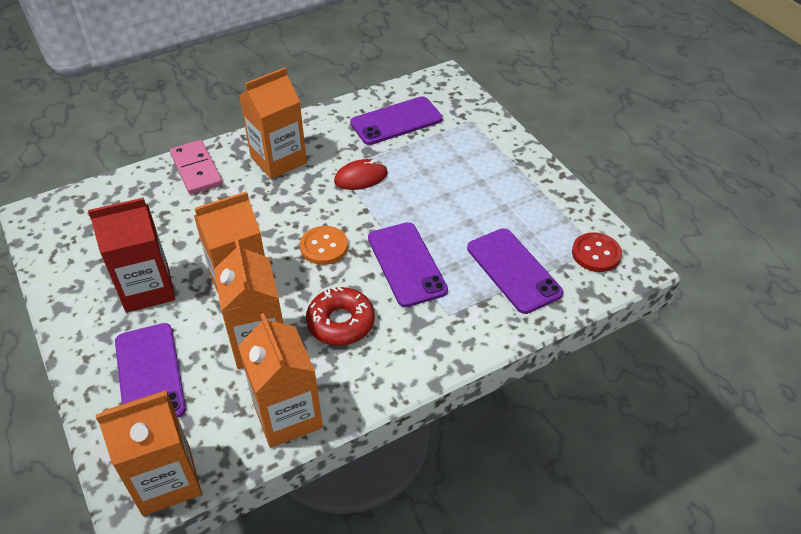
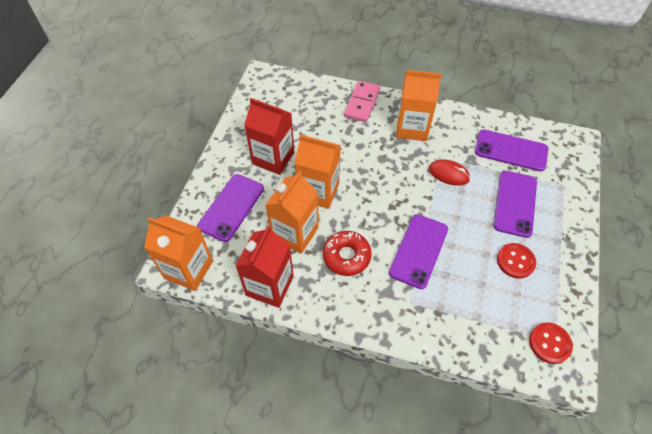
camera: 45 degrees right, 10 degrees up
(287, 415) = (269, 286): orange carton -> red carton
(324, 247) = (383, 203): orange button -> none
(500, 210) = (515, 261): none -> red button
(513, 270) = (480, 308): purple phone -> purple phone (515, 203)

